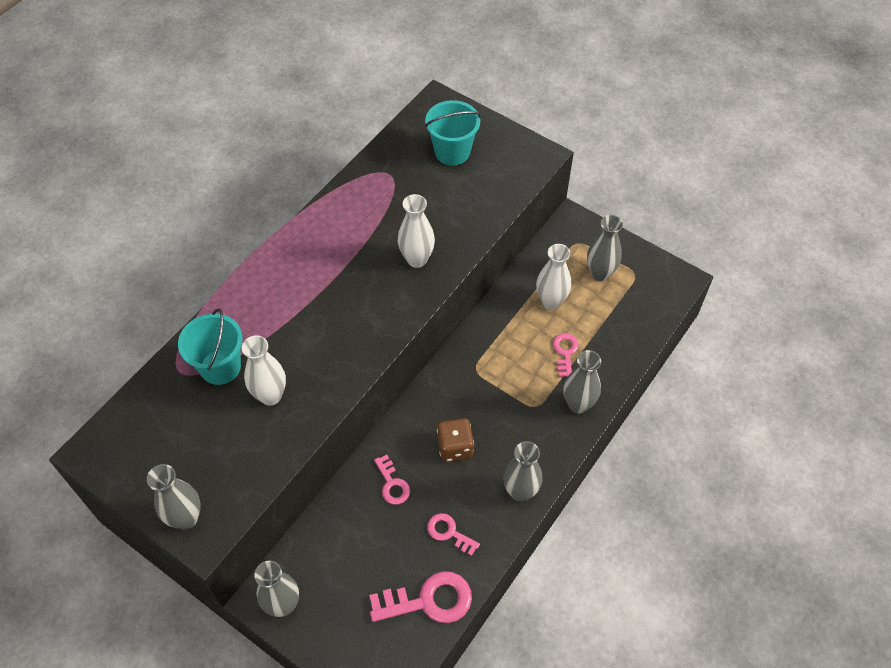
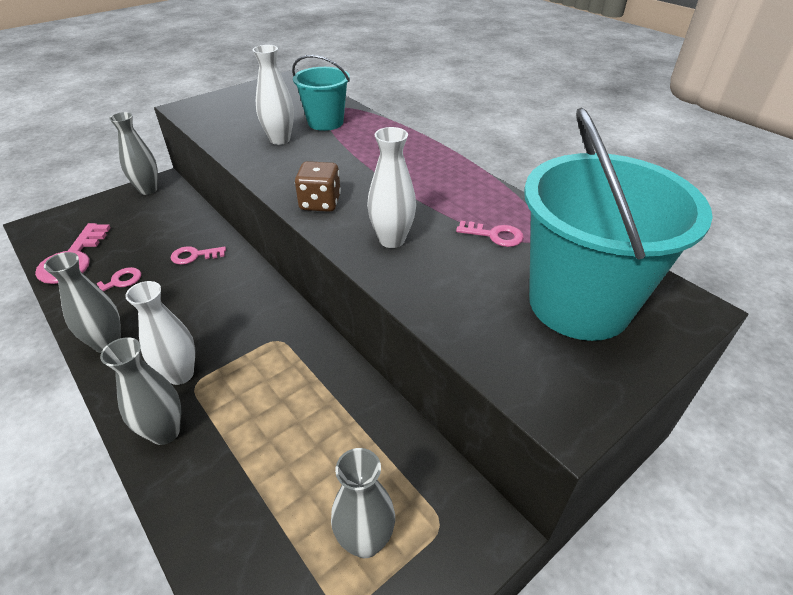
camera: 105 degrees right, 15 degrees down
(186, 518) = (206, 103): grey vase -> none
(452, 152) = (579, 303): turquoise bucket -> turquoise bucket, size x1.78
(455, 447) = (197, 303): brown dice -> brown dice (320, 203)
(550, 301) = (339, 447): white vase -> white vase (180, 374)
(565, 352) = (249, 441): pink key -> pink key (495, 235)

